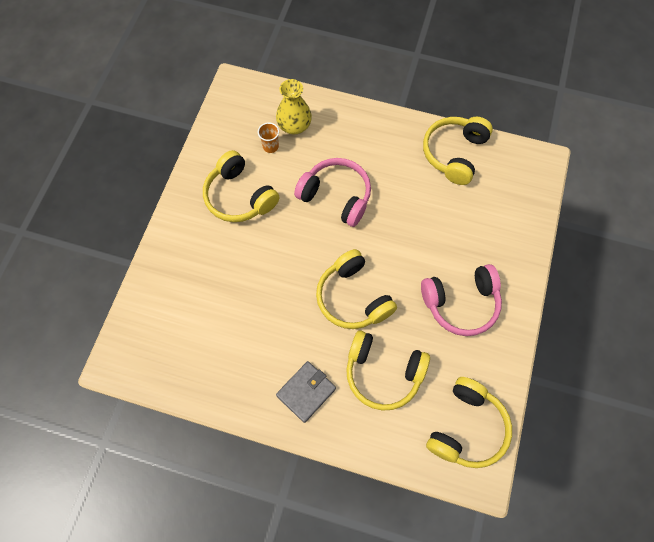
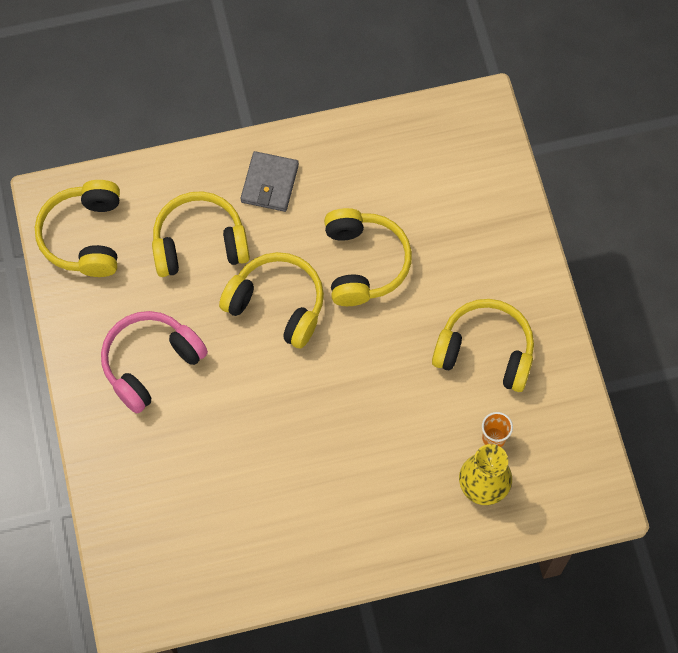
camera: 150 degrees right, 0 degrees up
(336, 196) = (369, 416): pink headphones -> none
(454, 153) = (252, 560): yellow headphones -> yellow headphones (363, 263)

